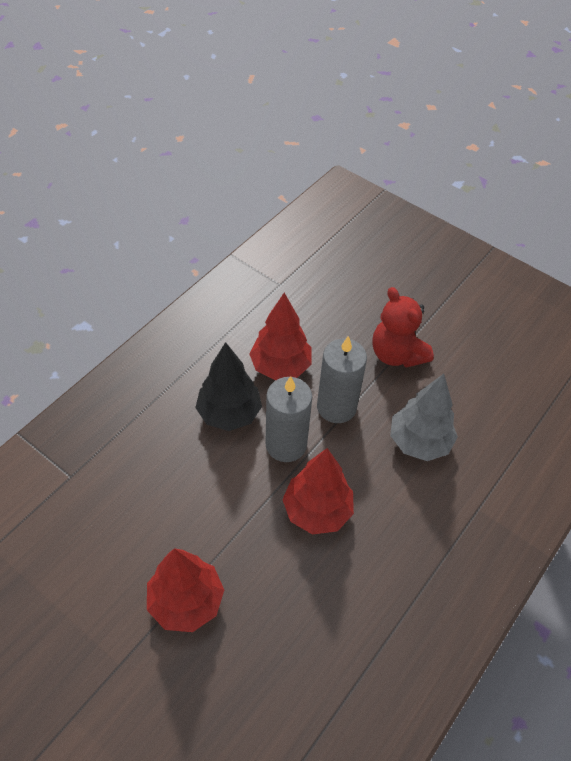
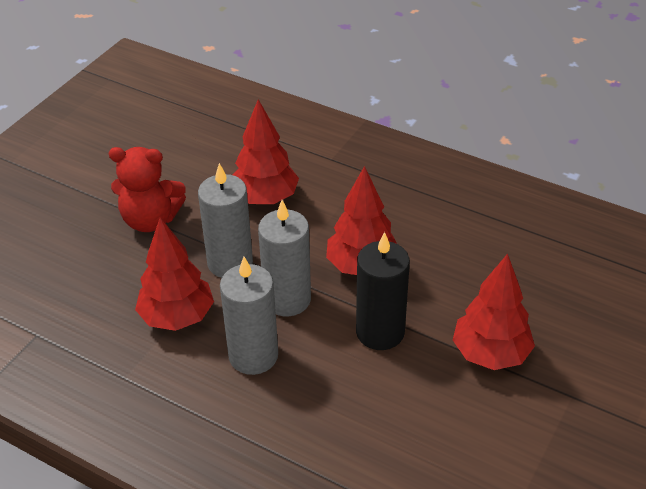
camera: 95 degrees left, 10 degrees down
(229, 413) = (253, 356): black tree -> grey candle
(233, 511) = (380, 332): none -> black candle
(396, 354) = (150, 220): red teddy bear -> red teddy bear turned 45 degrees clockwise
(419, 442) = (265, 198): grey tree -> red tree

